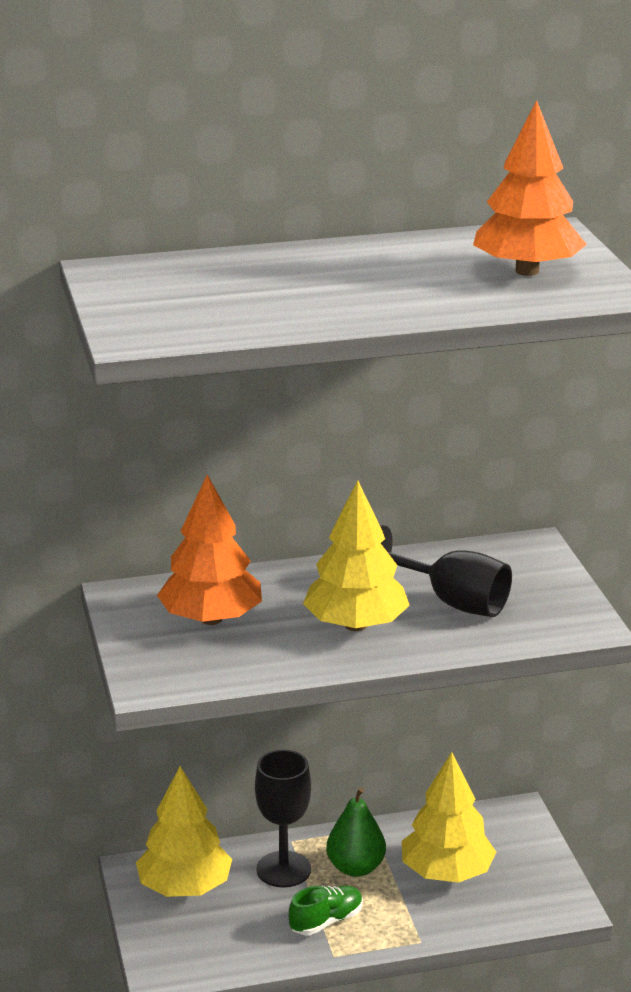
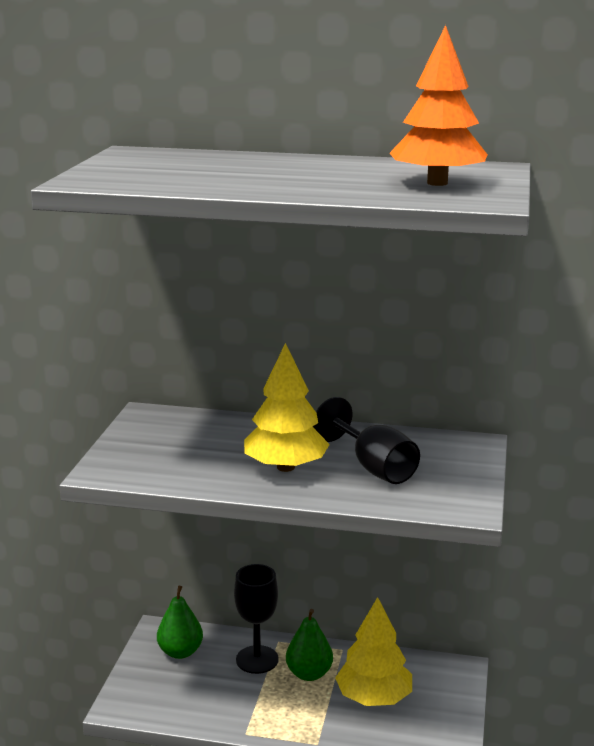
camera: 25 degrees right, 5 degrees down
(184, 887) = (180, 652): yellow tree -> green pear
(211, 619) = (188, 441): orange tree -> none
(326, 921) = (259, 706): green shoe -> none

